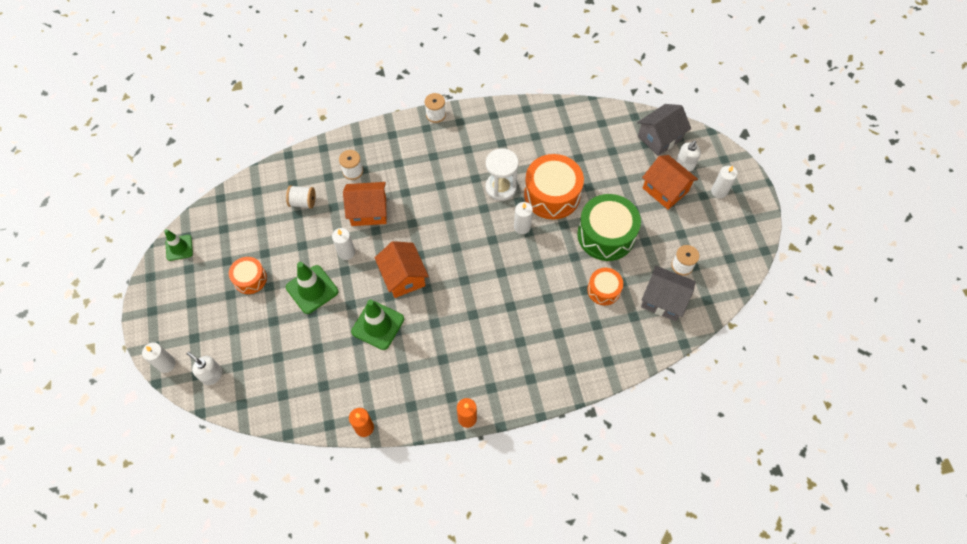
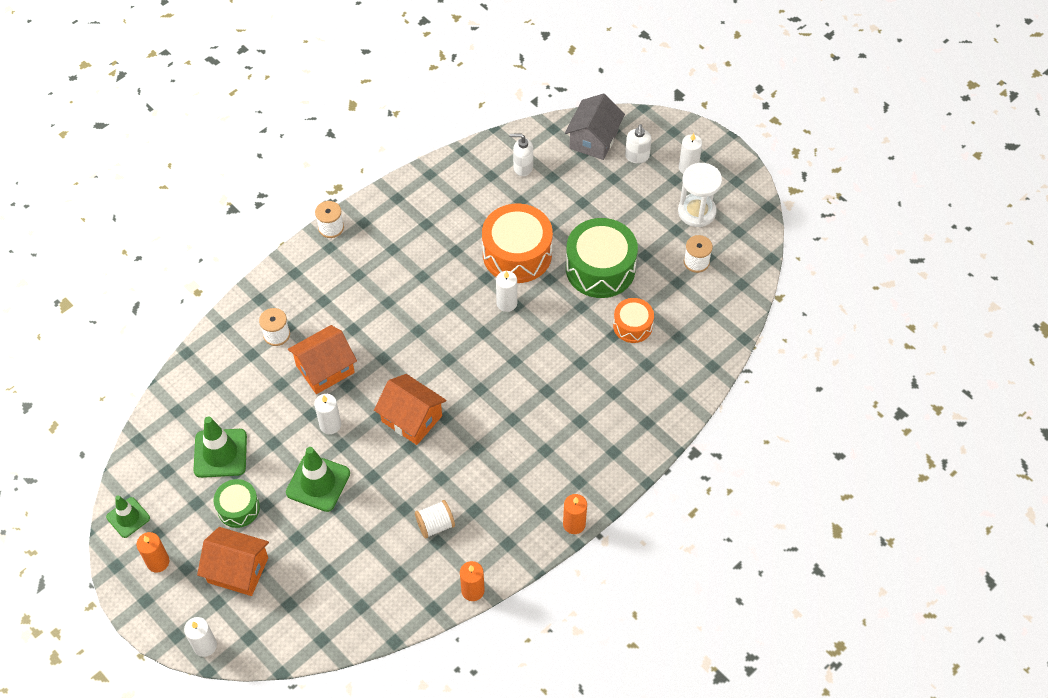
camera: 30 degrees left, 5 degrees down
(176, 288) = (158, 562): none -> orange candle
(212, 375) = (267, 628): white soap dispenser -> white soap dispenser (522, 167)
(250, 279) = (238, 508): orange drum -> green drum
(303, 202) = (241, 396): white spool -> white spool (435, 525)
(378, 325) = (417, 482): green traffic cone -> green traffic cone (220, 453)
(501, 187) = (457, 272): white hourglass -> white hourglass (696, 212)
(663, 300) = (698, 306): grey house -> none
(665, 190) = (632, 192): orange house -> orange house (238, 570)

